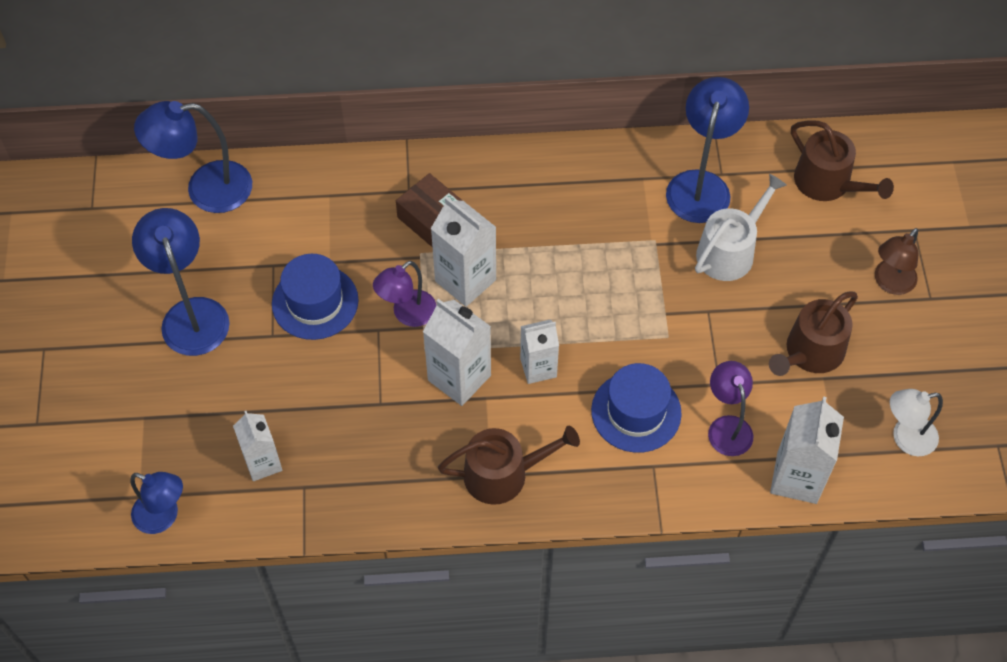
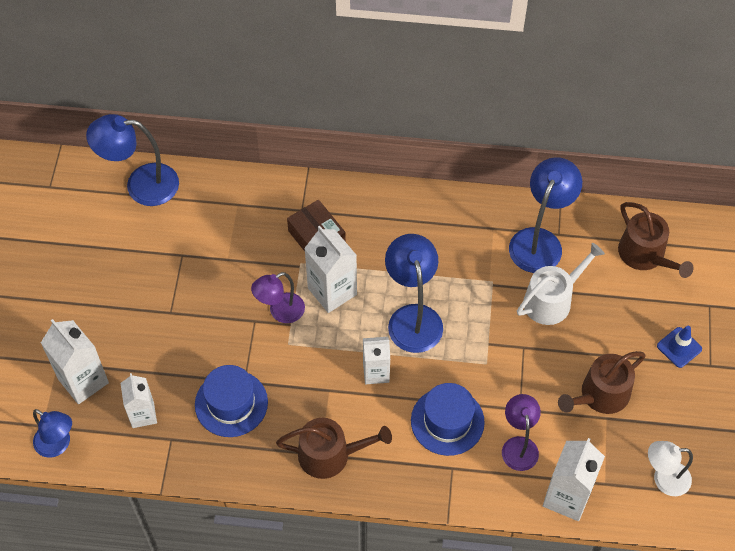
camera: 10 degrees right, 0 degrees up
(191, 314) = (110, 285): blue lamp -> blue lamp (413, 317)
(315, 302) = (209, 290): blue hat -> blue hat (231, 403)
(459, 378) = (311, 370): white carton -> white carton (83, 381)
(890, 283) = (679, 347): brown lamp -> blue traffic cone

